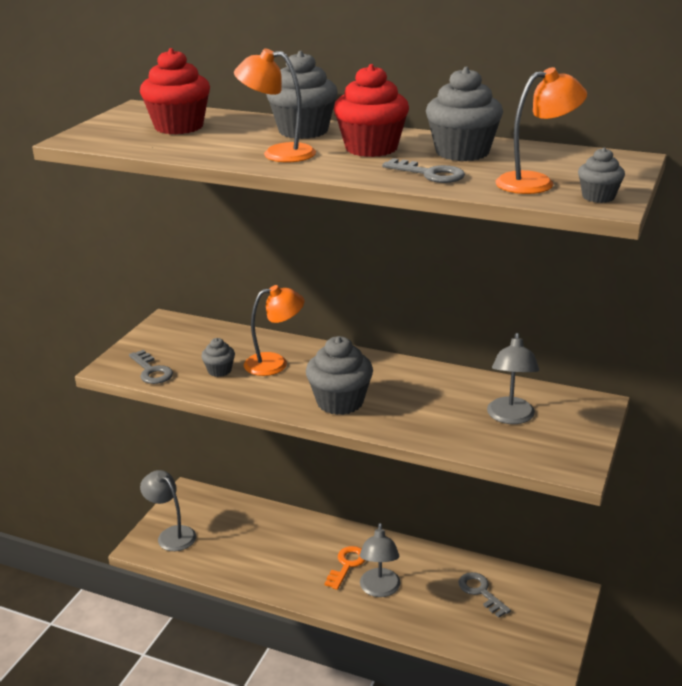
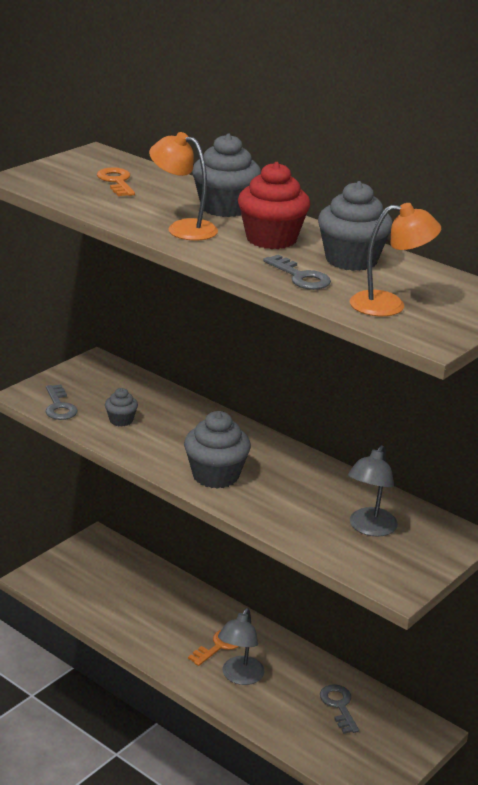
camera: 15 degrees right, 0 degrees up
(171, 534) = (65, 574): grey lamp -> none
(179, 127) = (116, 182): red cupcake -> orange key
(275, 363) = (176, 425): orange lamp -> none
(598, 197) = (432, 331): grey cupcake -> none

